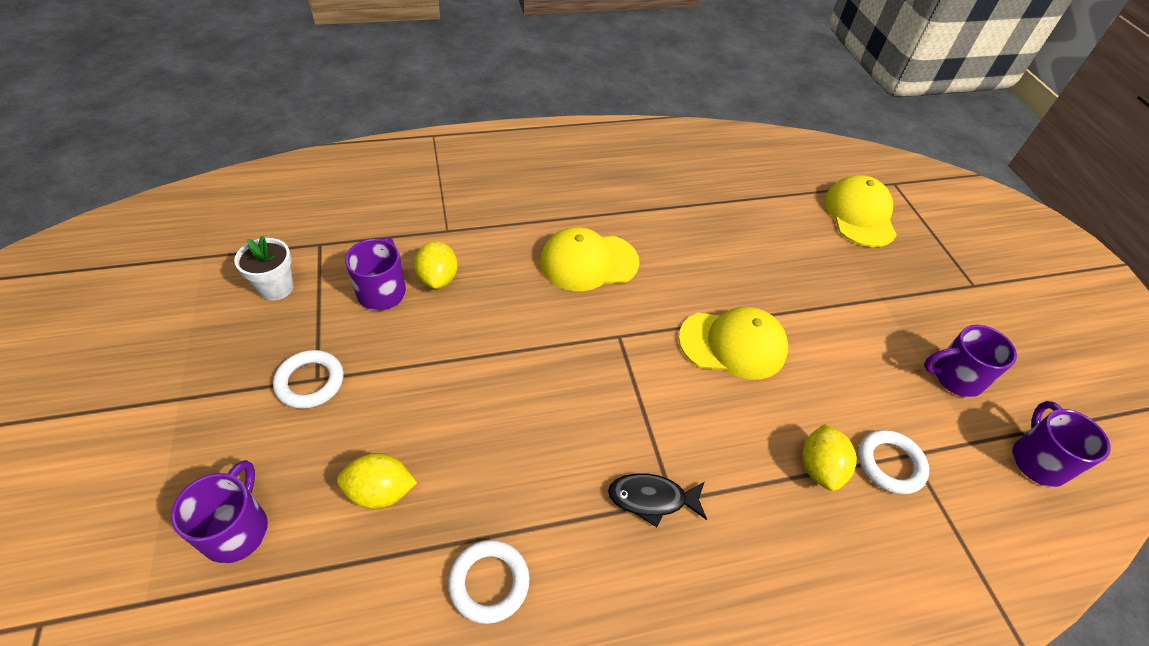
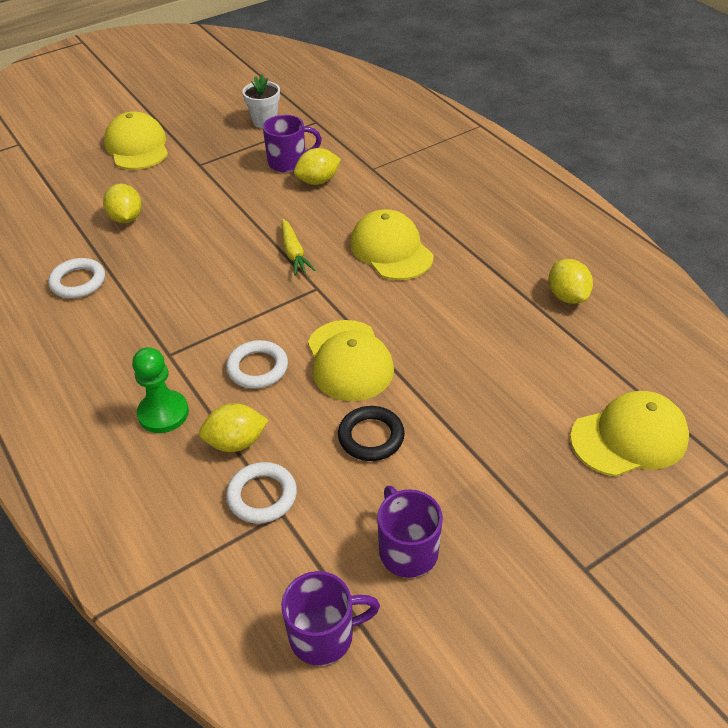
camera: 75 degrees right, 5 degrees down
(211, 441) = (137, 146): none -> yellow cap
(237, 529) = (84, 178): purple mug -> none
(310, 382) = (195, 163): white ring -> white ring (257, 368)
(553, 337) = (294, 253): none -> yellow carrot
(652, 499) = (166, 343): black fish -> none
(702, 183) = (567, 296): none -> yellow lemon
(764, 527) = (163, 413): none -> green pawn
(832, 360) = (371, 437): none -> black ring

